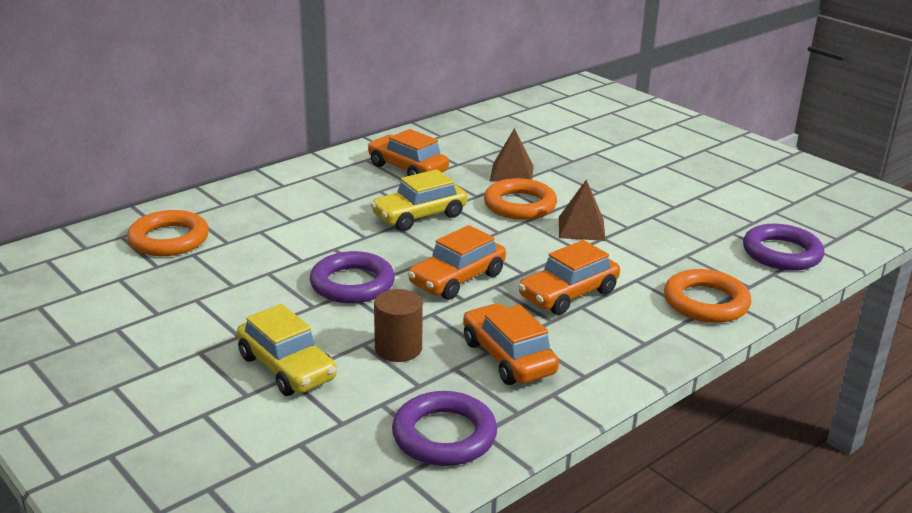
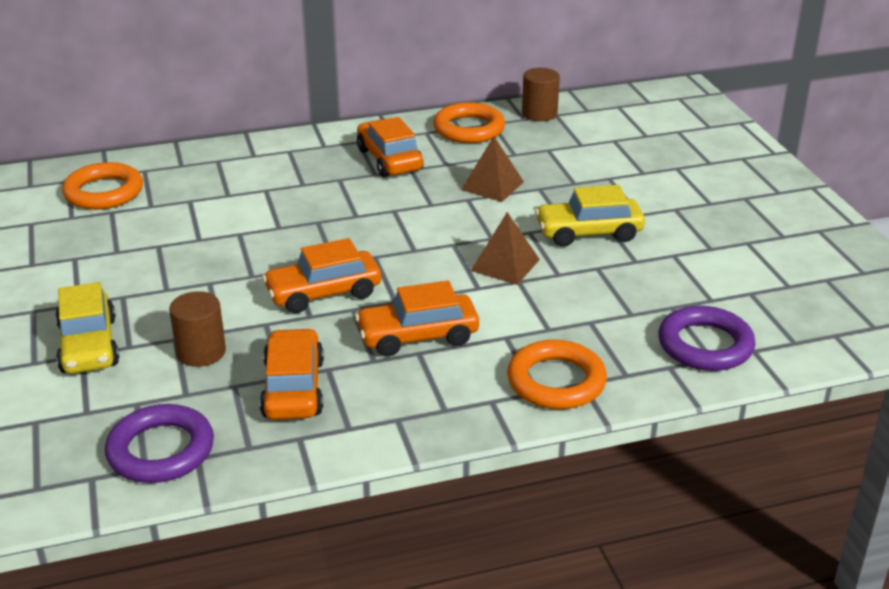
camera: 25 degrees right, 5 degrees up
(352, 284) = (221, 275): purple ring -> none
(419, 216) = (351, 215): yellow car -> yellow car (588, 233)
(494, 116) = (539, 114): none -> brown cylinder
(520, 205) = (465, 224): orange ring -> orange ring (469, 129)

